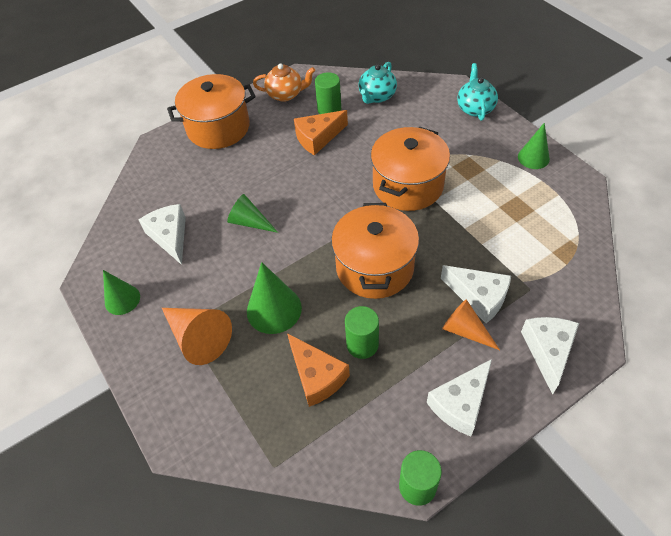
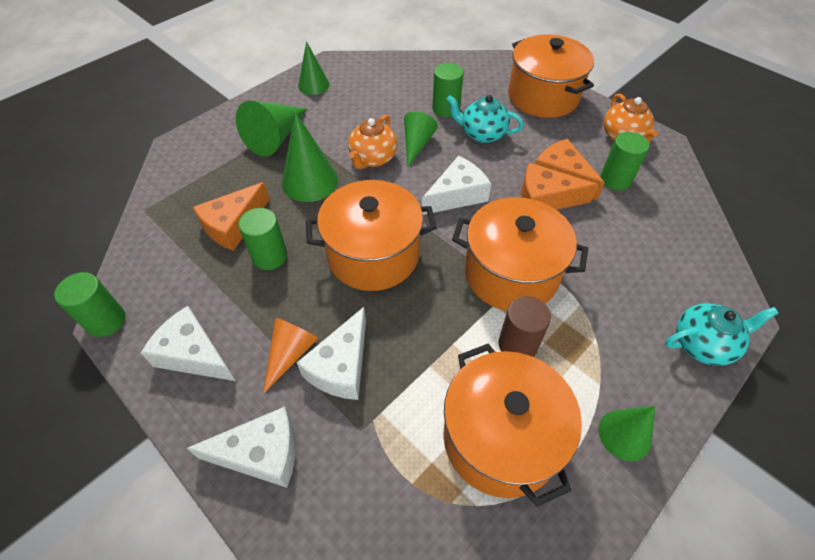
camera: 75 degrees right, 0 degrees up
(170, 236) = (387, 96): white cheese -> white cheese (457, 195)
(198, 338) = (276, 137): orange cone -> green cone
(208, 195) = (446, 109): none -> green cylinder
(258, 257) = (373, 158): none -> orange teapot
(339, 152) = (545, 199): none -> orange cheese
(377, 96) = (666, 223): turquoise teapot -> turquoise teapot (482, 134)
(468, 193) = (517, 344): none -> brown cylinder
(535, 214) = (500, 438): none -> orange pot

